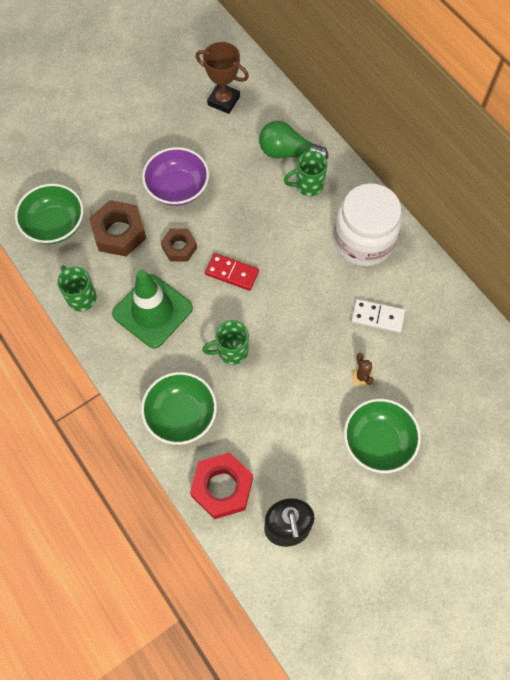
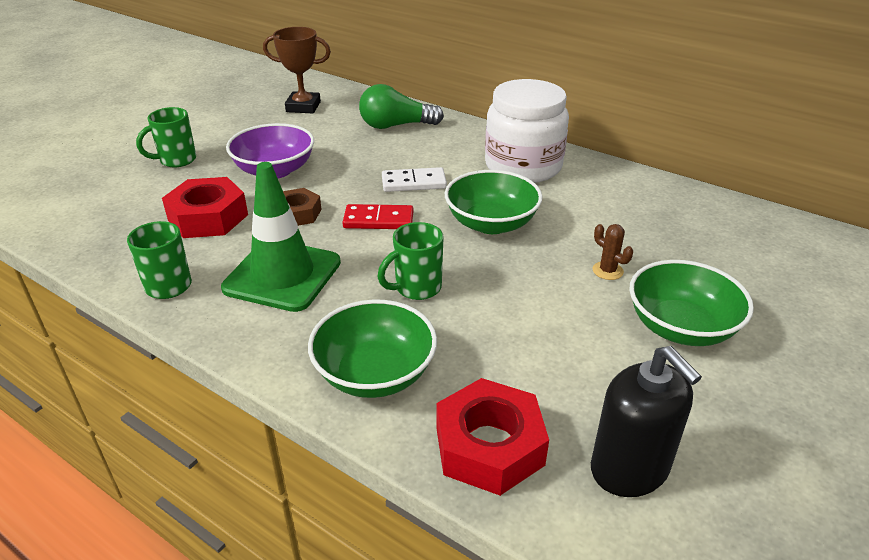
camera: 20 degrees left, 30 degrees down
(55, 225) = (110, 228): green bowl -> green bowl (491, 223)
(119, 233) = (208, 217): brown nut -> red nut
(308, 185) = (432, 142): green mug -> green mug (176, 160)
(377, 317) = (585, 217): white domino -> white domino (414, 183)

